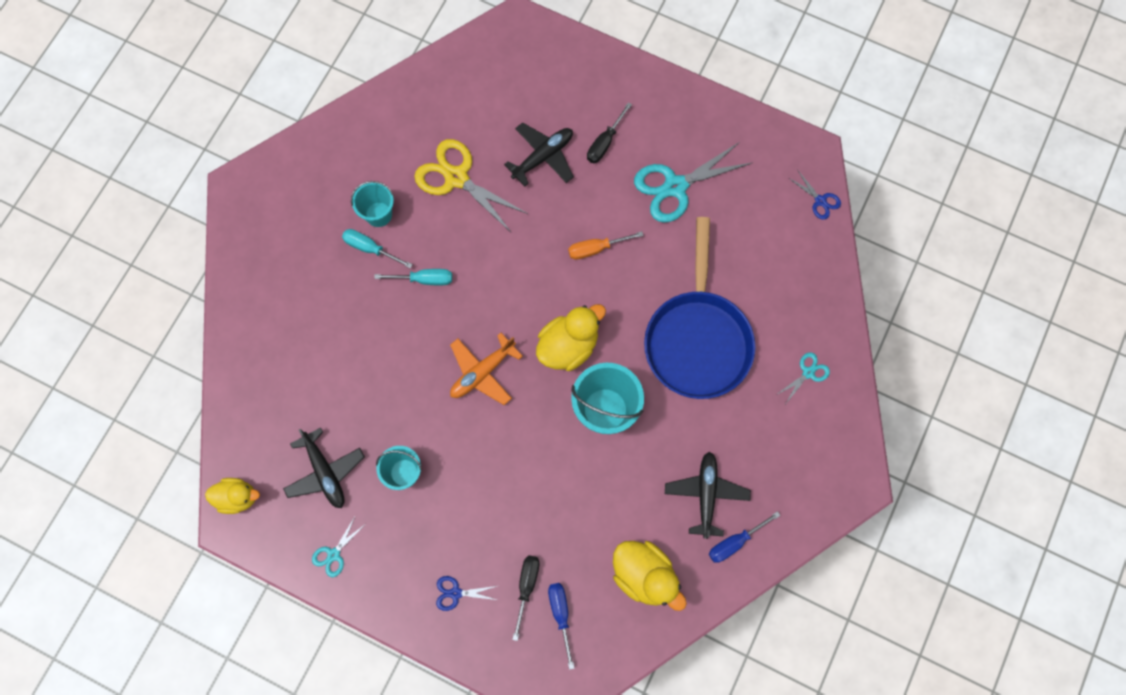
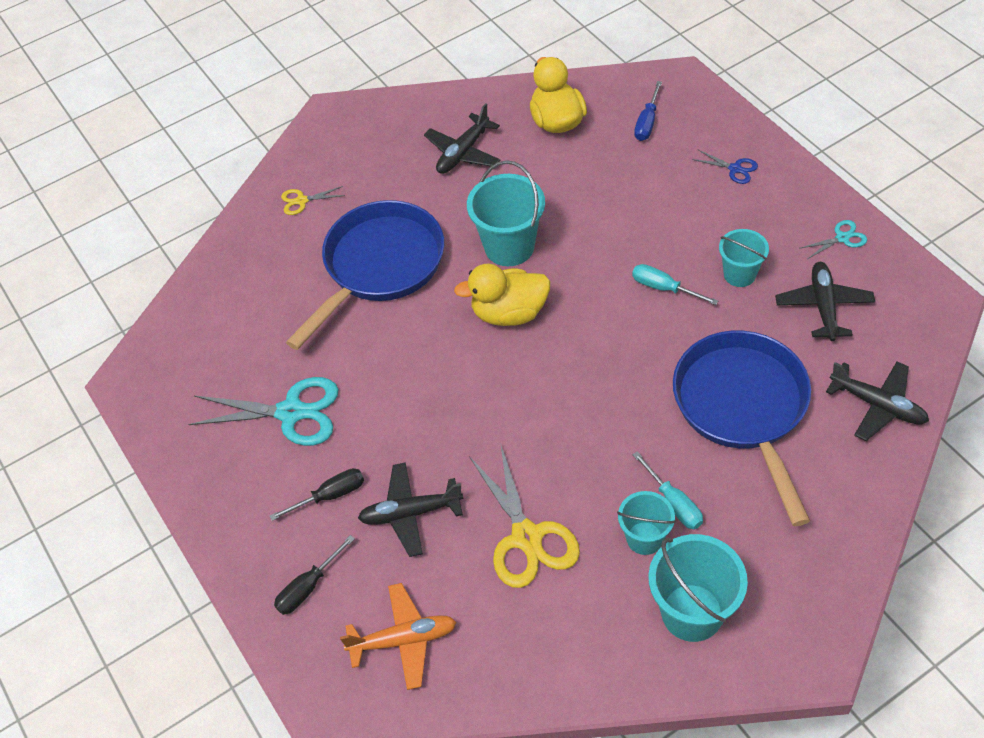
camera: 145 degrees left, 20 degrees down
(237, 497) = (928, 321): yellow duck -> none
(254, 397) = (877, 405): none -> black plane
(326, 180) = (692, 612): none -> turquoise bucket
(352, 347) = (743, 408): none -> blue pan
(424, 279) = (626, 441): turquoise screwdriver -> turquoise screwdriver (664, 288)
(482, 372) = (612, 326): orange plane -> orange plane (403, 640)
(526, 587) = (667, 150): black screwdriver -> black screwdriver (308, 587)
(596, 248) = (419, 389): orange screwdriver -> none
(735, 542) = (463, 114): blue screwdriver -> none
(808, 373) = (301, 201): turquoise scissors -> yellow scissors
(820, 201) = (161, 333): blue scissors -> none

